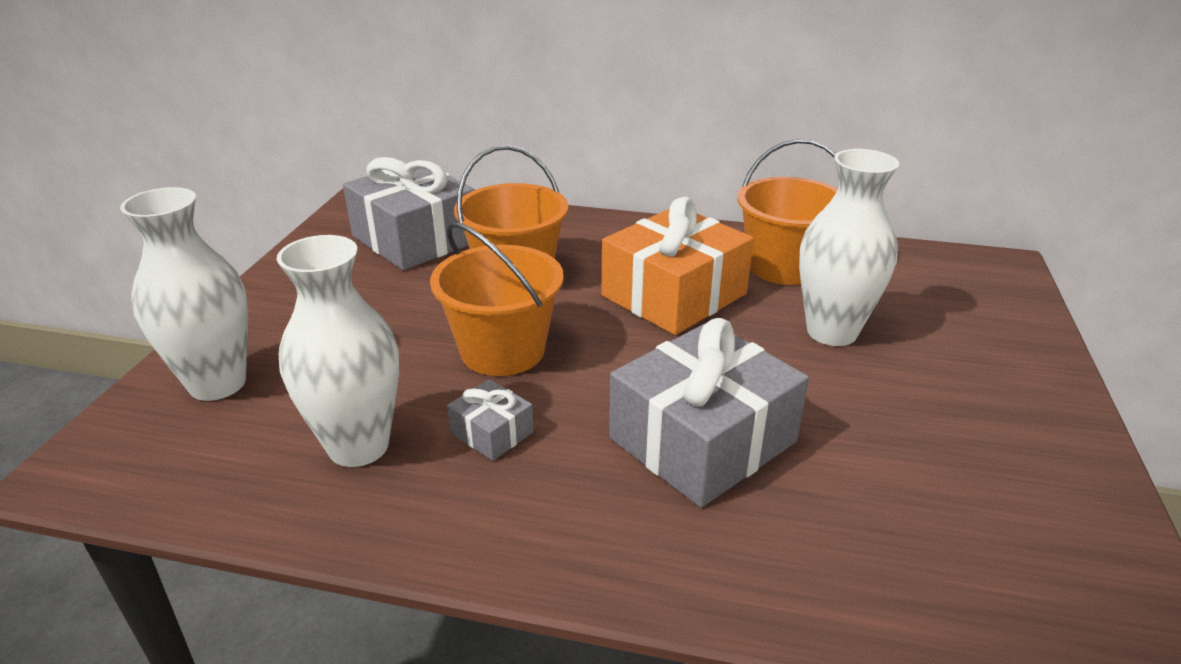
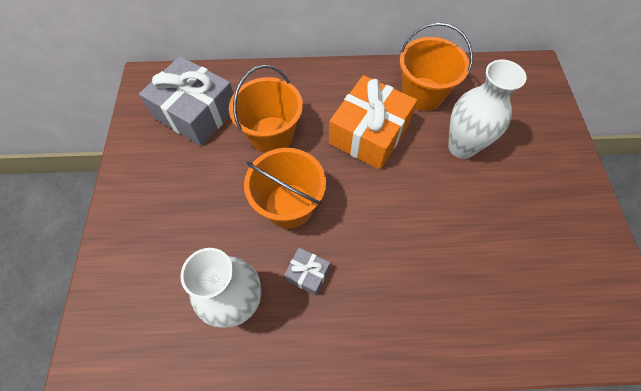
camera: 15 degrees left, 30 degrees up
(217, 384) = (134, 275): white vase -> none
(702, 440) = (418, 251): grey gift -> none

